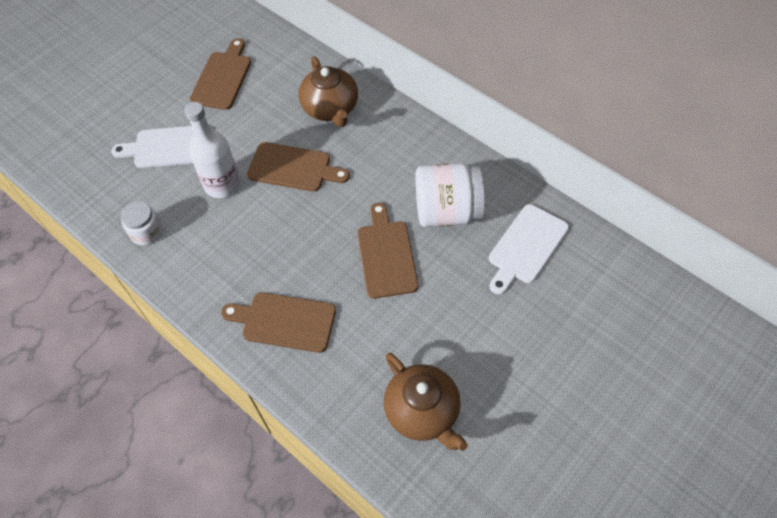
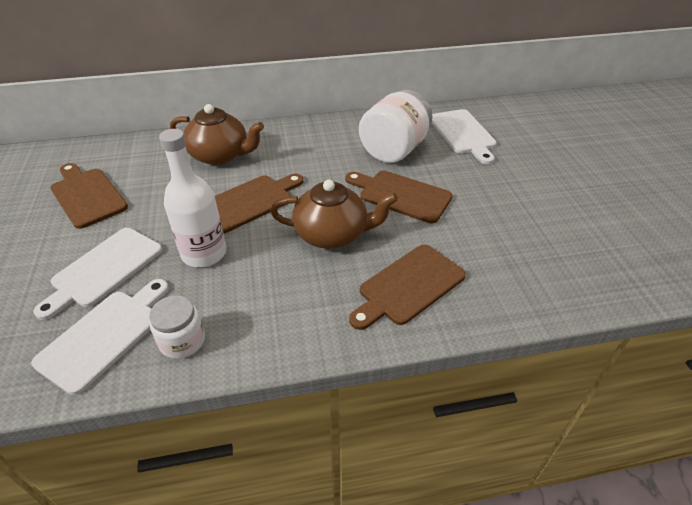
camera: 55 degrees left, 15 degrees down
(123, 193) = (104, 335): none -> white cutting board
(423, 412) = (573, 247): brown teapot -> brown teapot (332, 234)

